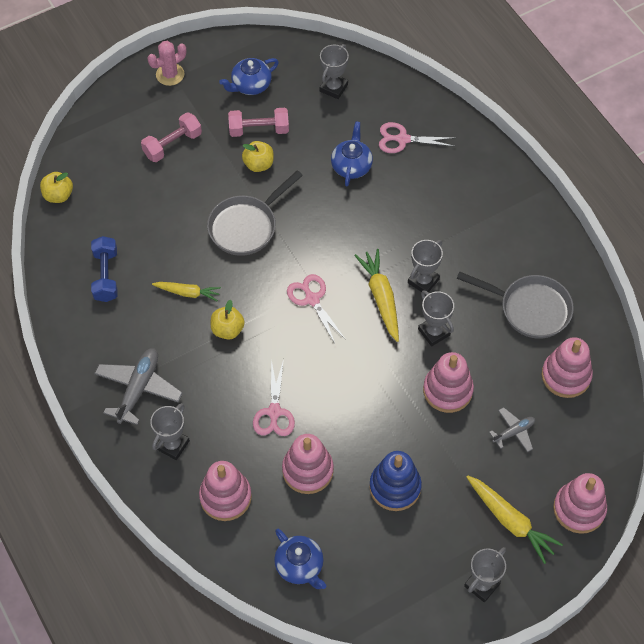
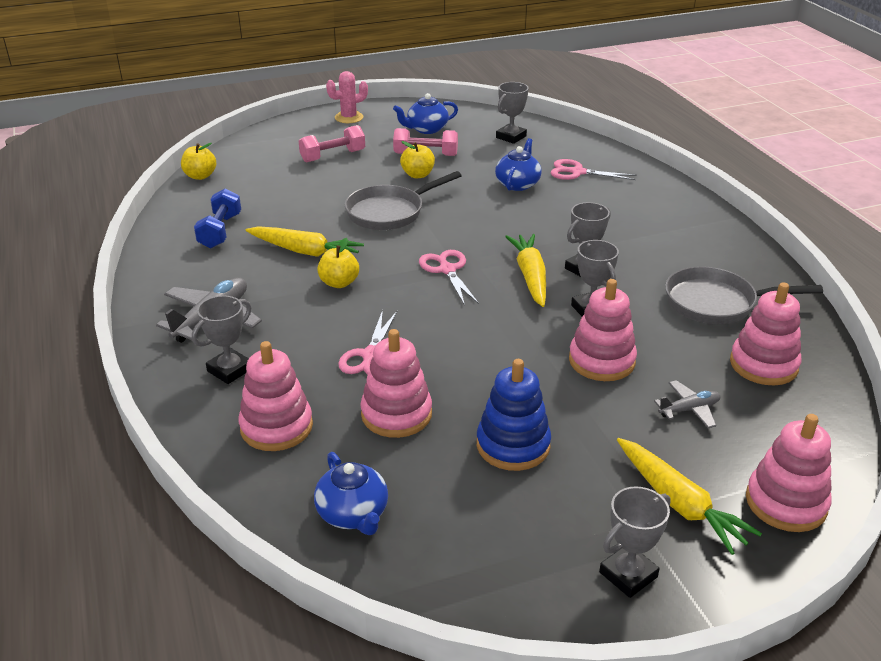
camera: 10 degrees right, 25 degrees down
(188, 293) = (305, 251): yellow carrot -> yellow carrot, size x1.55
(530, 309) = (716, 303): grey pan -> grey pan turned 150 degrees clockwise

